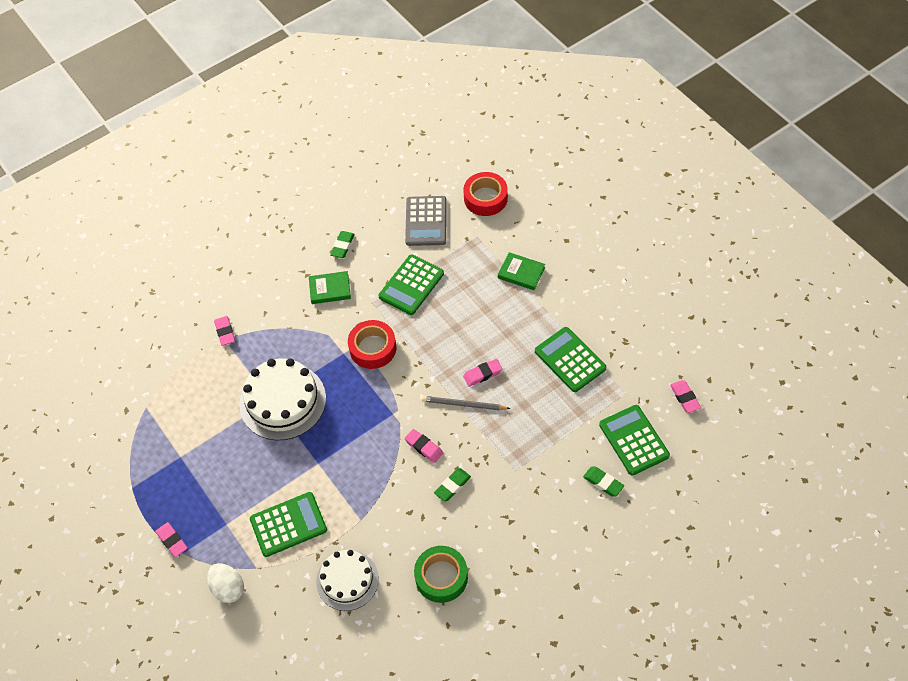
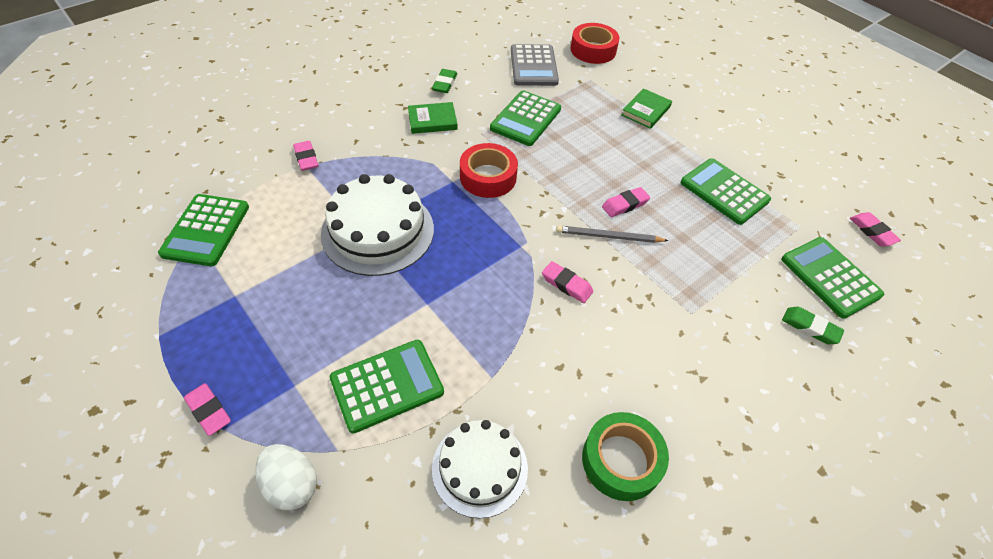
camera: 10 degrees left, 5 degrees down
(153, 402) = (206, 230): none -> green calculator
(452, 486) = (613, 332): green eraser -> none
(521, 273) = (646, 111): green book -> green book turned 75 degrees counterclockwise

